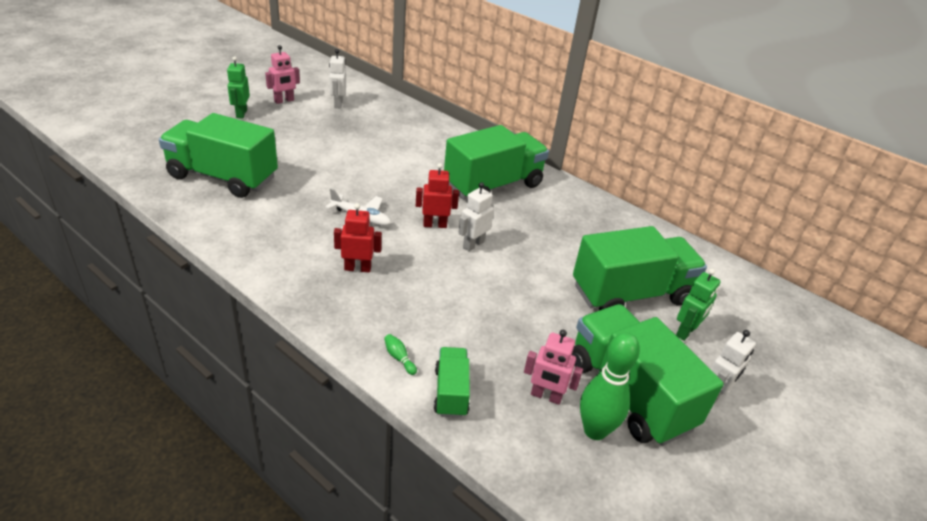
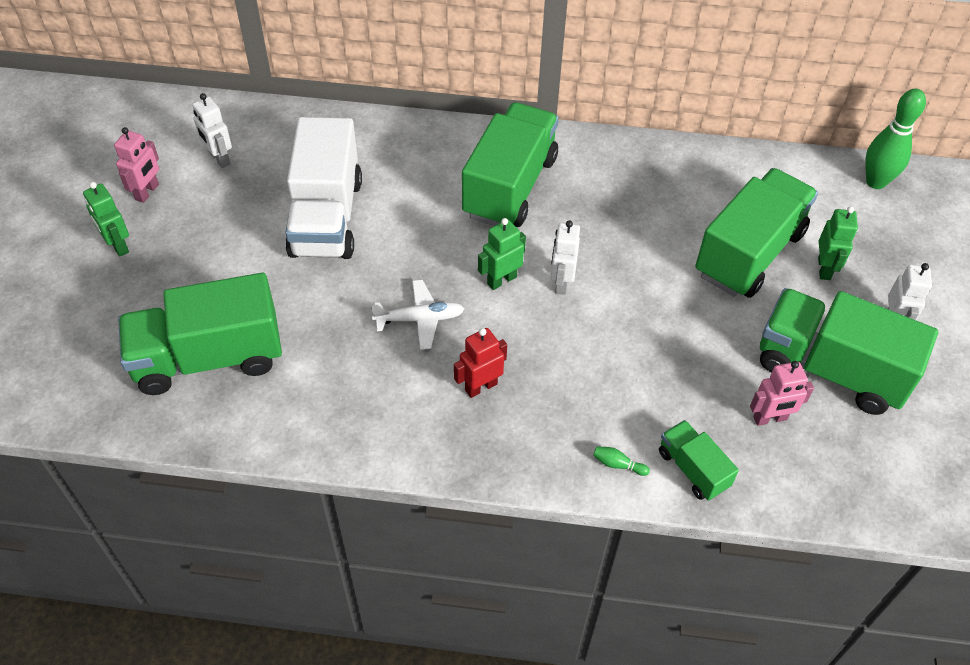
camera: 30 degrees left, 15 degrees up
(364, 150) = (326, 217): none -> white truck
(435, 225) = (501, 280): red robot -> green robot
(595, 430) = (833, 426): green bowling pin -> green bowling pin (875, 182)

